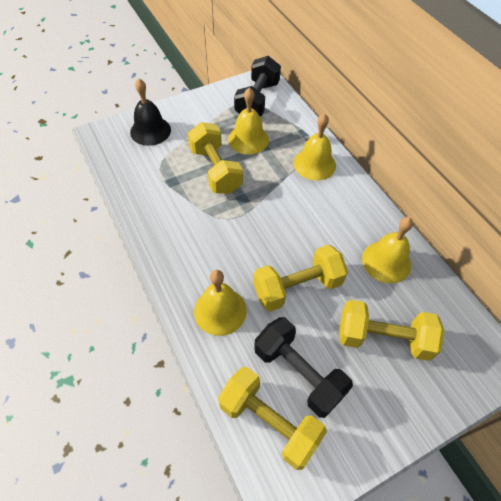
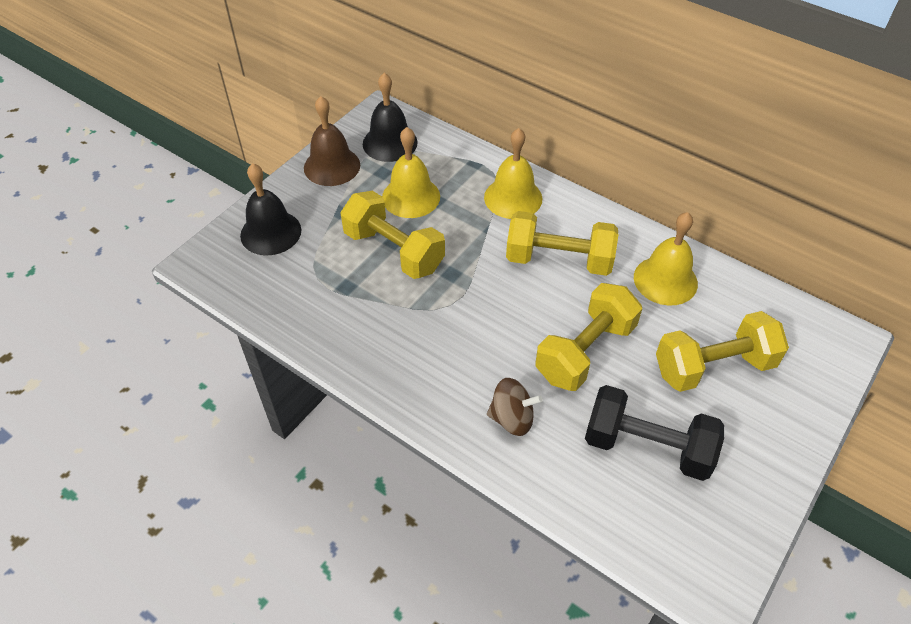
camera: 25 degrees left, 5 degrees down
(212, 103) = (332, 166): none -> brown bell
(220, 311) = (512, 418): yellow bell -> brown spinning top
(257, 100) = (390, 143): black dumbbell -> black bell
(269, 422) = (649, 516): yellow dumbbell -> yellow dumbbell (559, 260)

